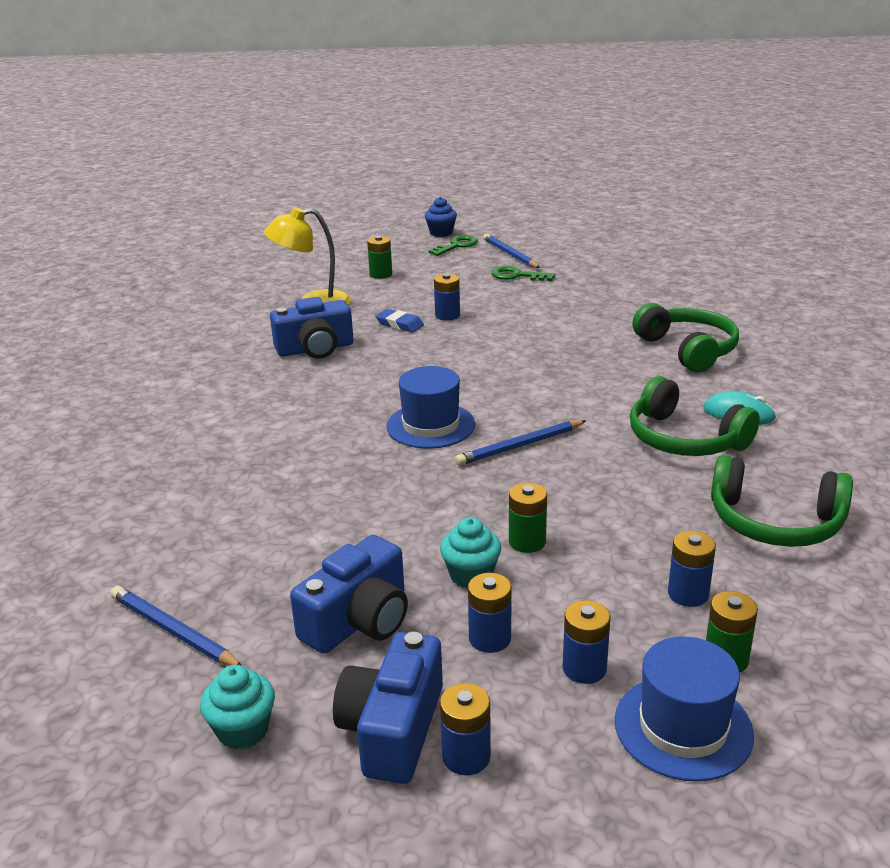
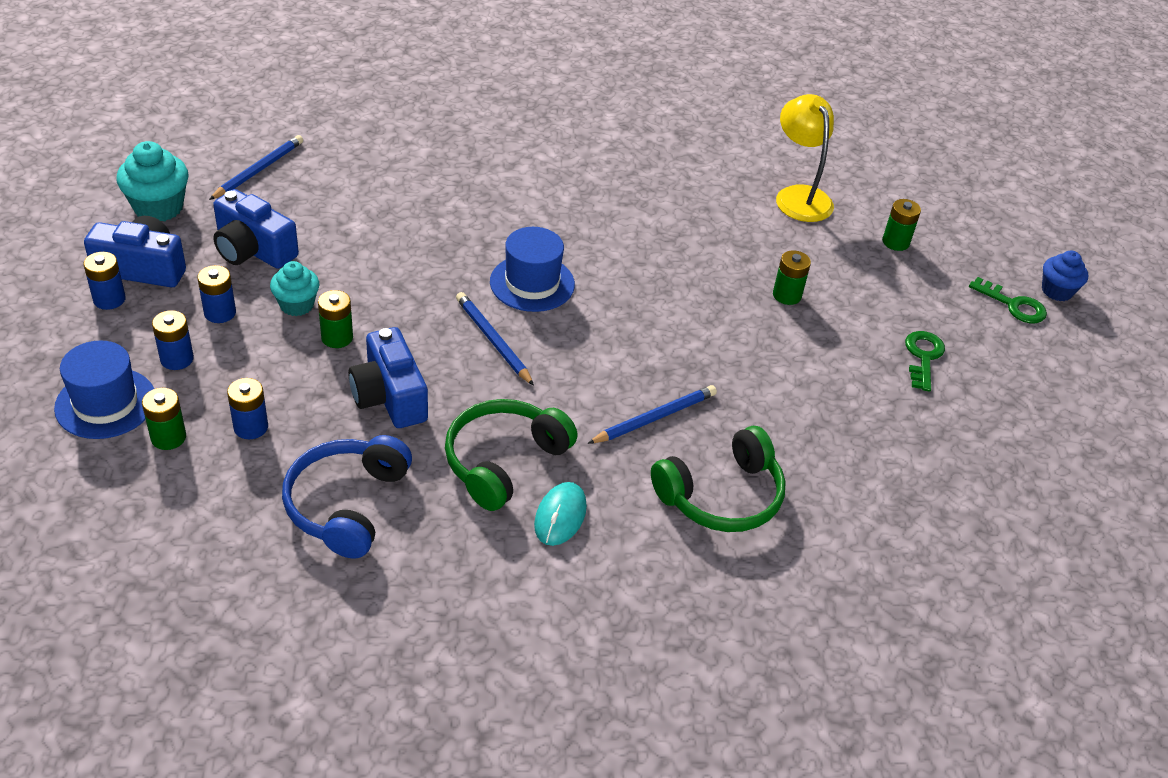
camera: 80 degrees right, 15 degrees up
(243, 730) = (158, 207): turquoise cupcake -> turquoise cupcake, size x1.52
(315, 349) = (687, 204): blue camera -> blue camera (389, 396)
(399, 324) = (756, 259): blue eraser -> none
(447, 315) = (787, 295): blue battery -> green battery
(510, 254) = (998, 354): blue pencil -> blue pencil (654, 418)
(775, 522) = (346, 504): green headphones -> blue headphones

